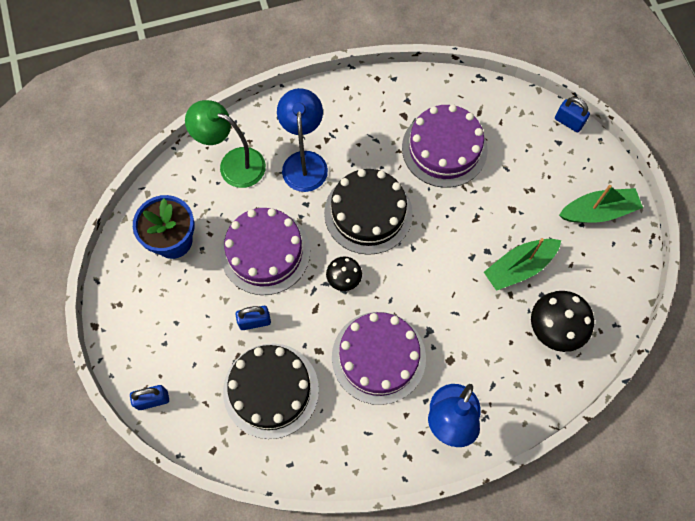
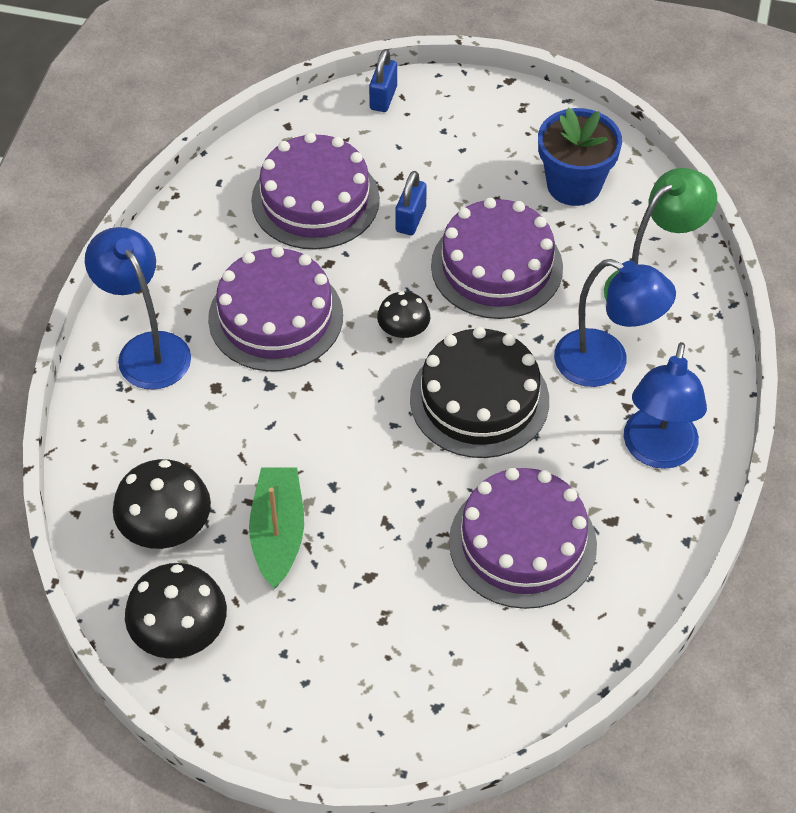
camera: 120 degrees right, 15 degrees down
(271, 390) = (315, 200): black cake -> purple cake
(348, 113) = (657, 452): none -> blue lamp
(568, 122) = (462, 744): blue padlock -> none
(598, 211) = (288, 689): green boat -> none
(607, 281) = (180, 632): none -> black mushroom

